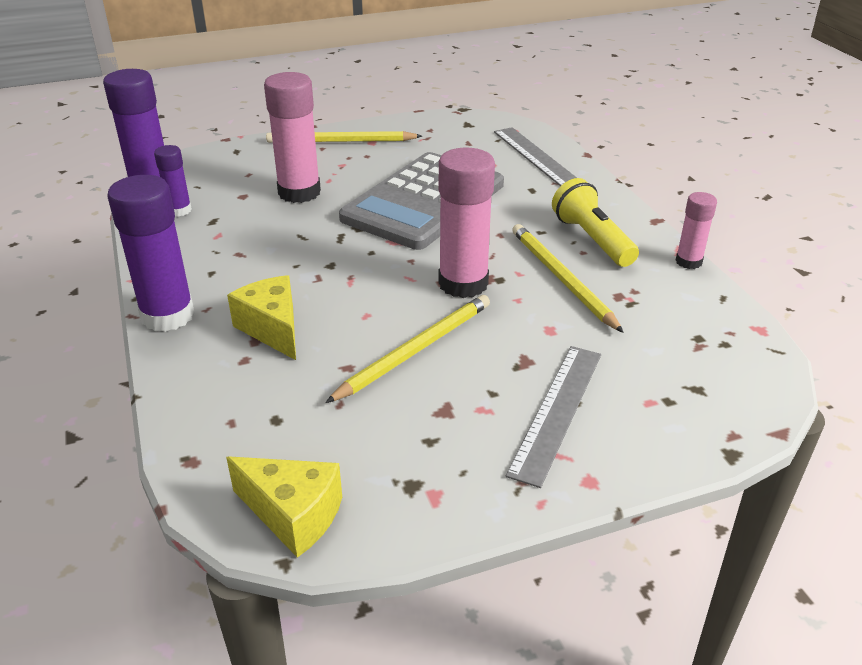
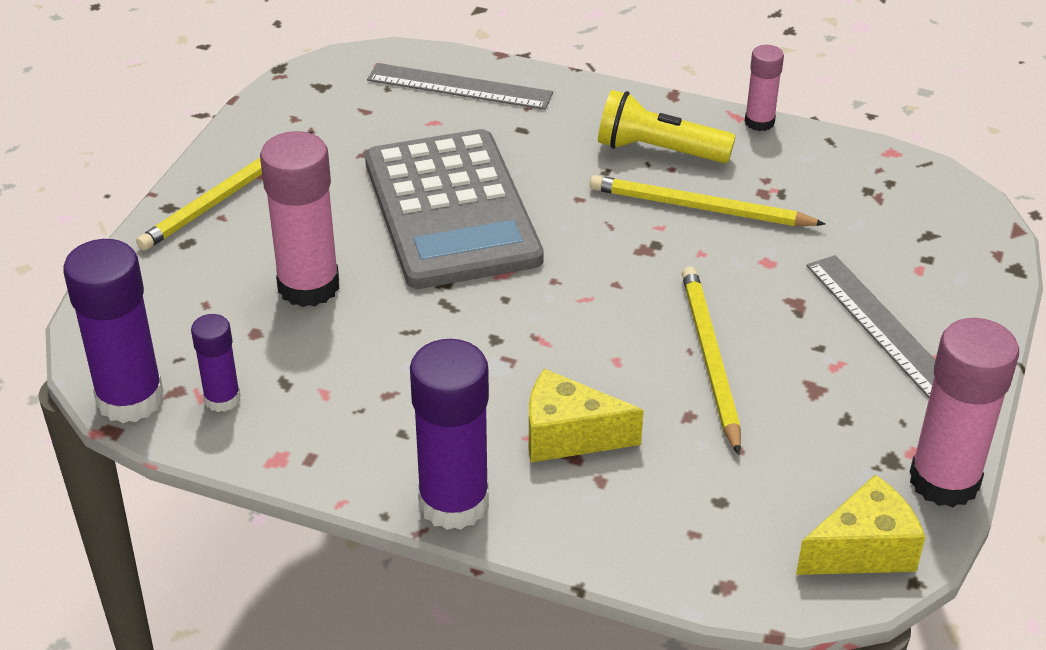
camera: 50 degrees left, 5 degrees up
(463, 283) = (636, 270): pink glue stick -> pink glue stick (944, 481)

